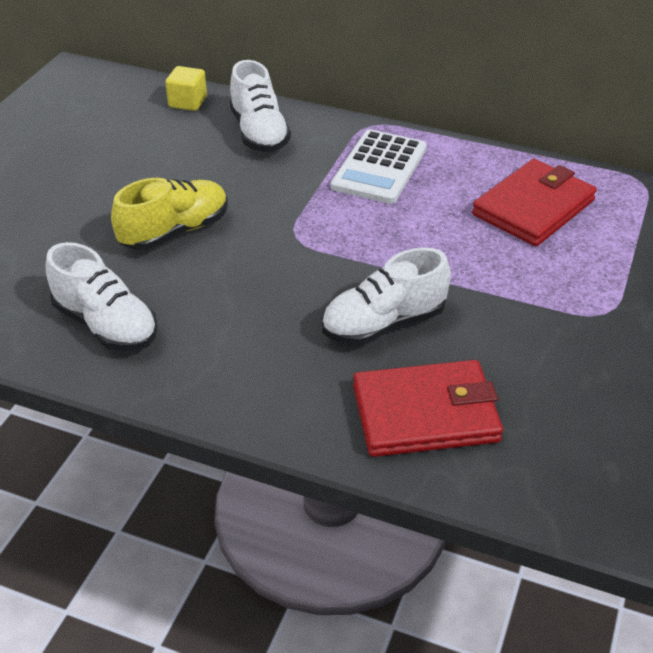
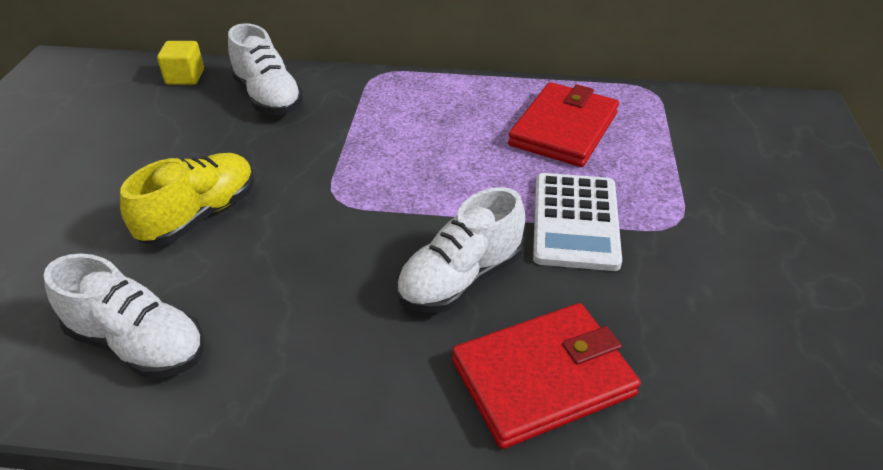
camera: 15 degrees left, 0 degrees up
(379, 168) = (401, 113): white calculator -> white calculator (575, 221)

